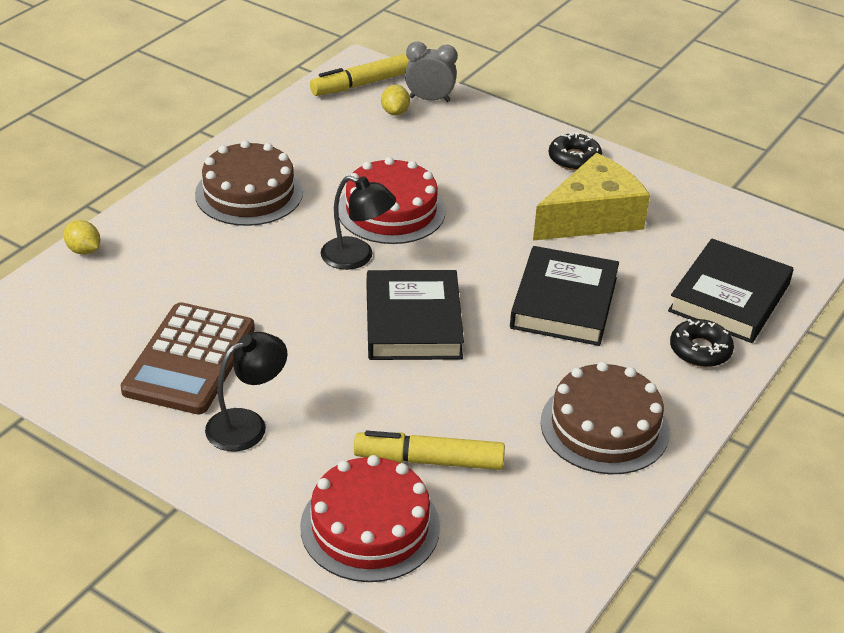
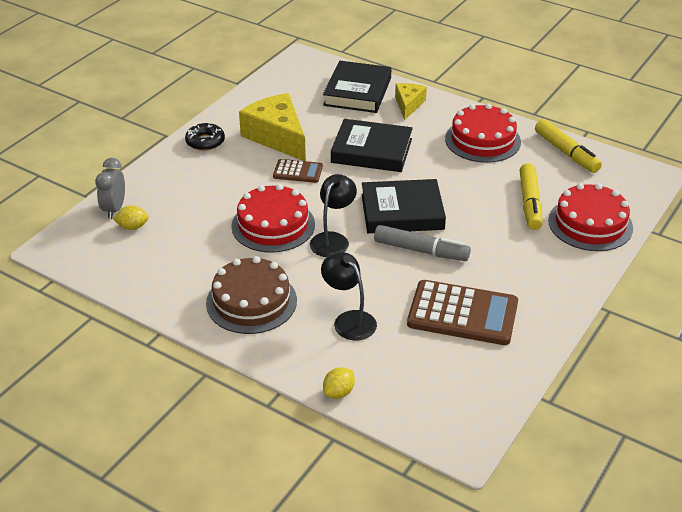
camera: 90 degrees left, 0 degrees up
(247, 424) = (520, 280): black lamp -> black lamp (349, 320)
(324, 333) = (421, 251): none -> grey marker
(361, 84) = (84, 247): yellow marker -> yellow marker (566, 153)
(508, 233) = (298, 172): none -> brown calculator
(604, 426) = (482, 140): brown cake -> red cake
(700, 350) = (408, 105): black donut -> yellow cheese
(729, 297) = (357, 92): black book -> black book turned 75 degrees clockwise

